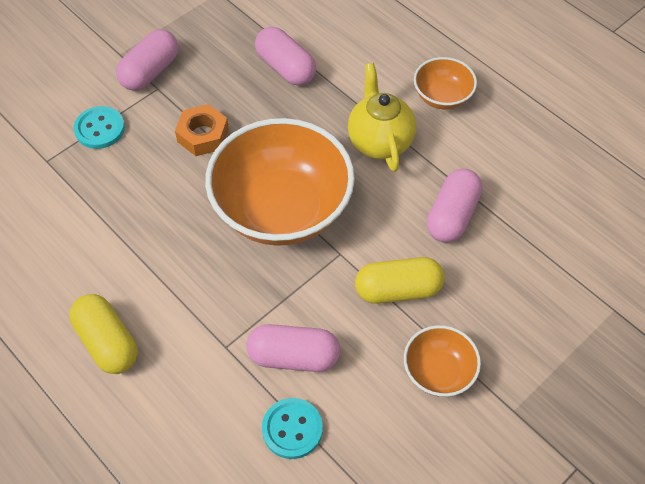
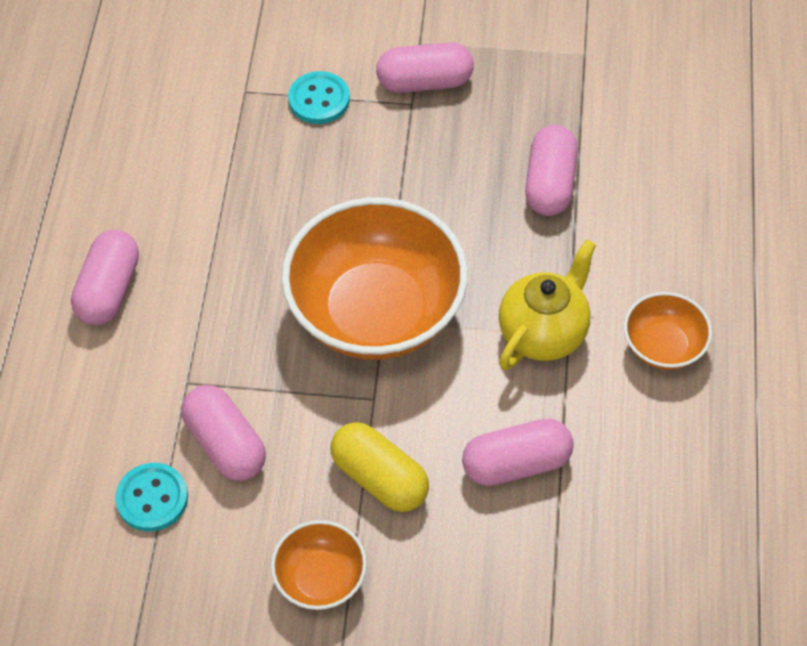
camera: 50 degrees right, 0 degrees up
(107, 342) = (109, 290): yellow capsule -> pink capsule
(203, 135) = (395, 183): orange nut -> none

